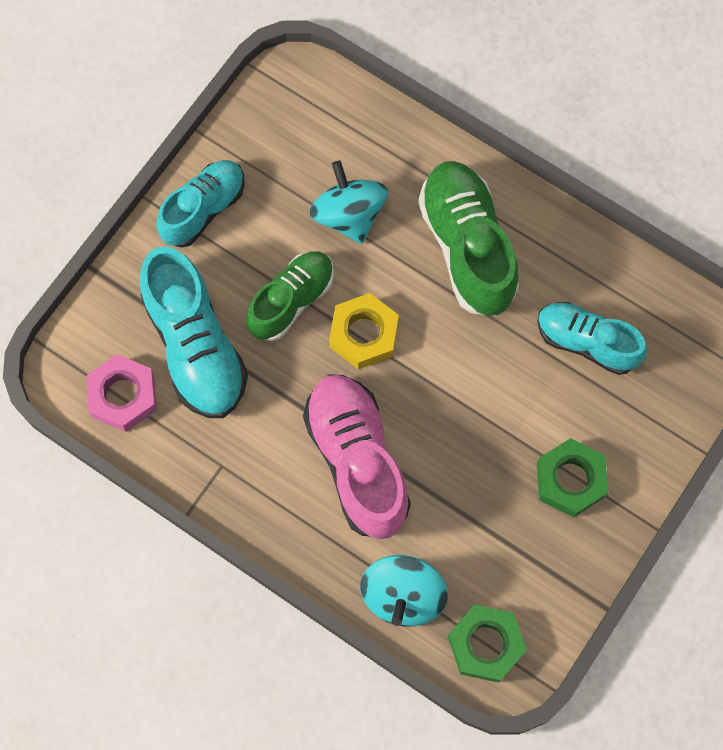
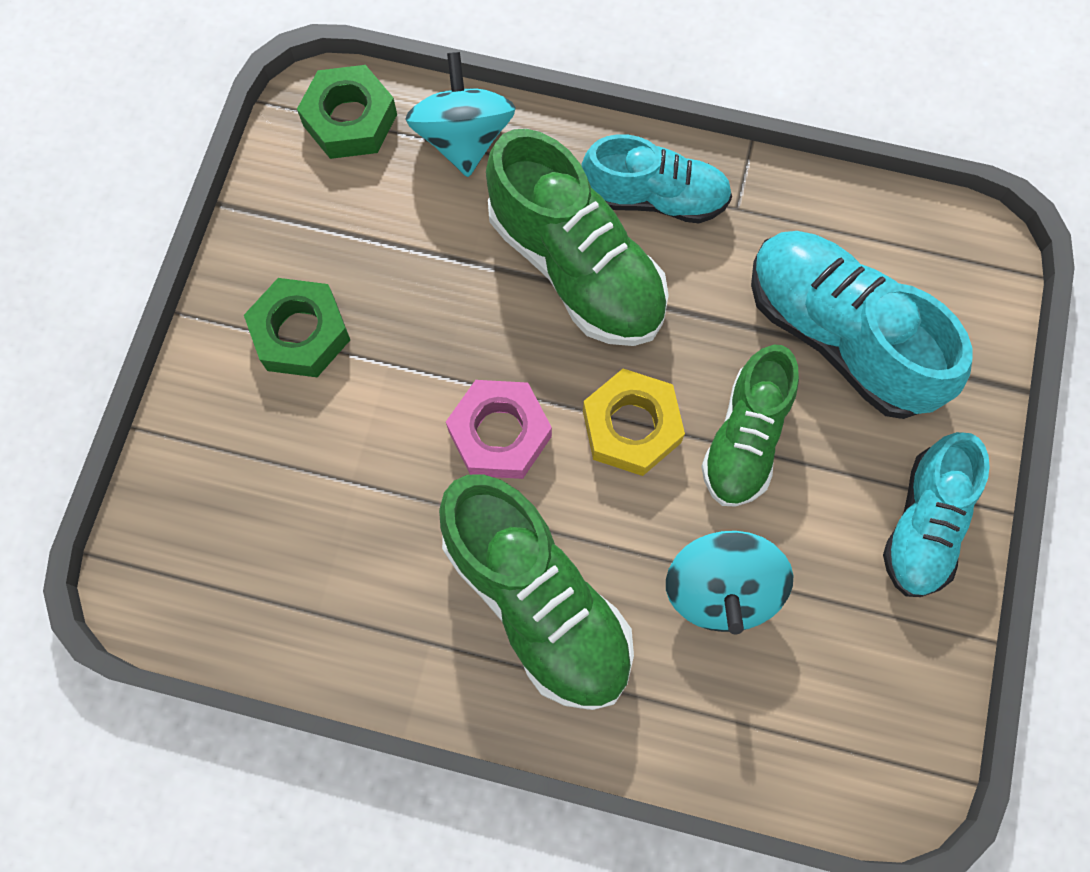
camera: 160 degrees right, 0 degrees up
(123, 396) = (896, 246): pink nut -> pink nut (500, 434)
(349, 215) = (721, 589): turquoise spinning top -> turquoise spinning top turned 45 degrees clockwise
(357, 461) = (576, 267): pink shoe -> green shoe
(586, 342) = (327, 521): turquoise shoe -> turquoise shoe (655, 198)

